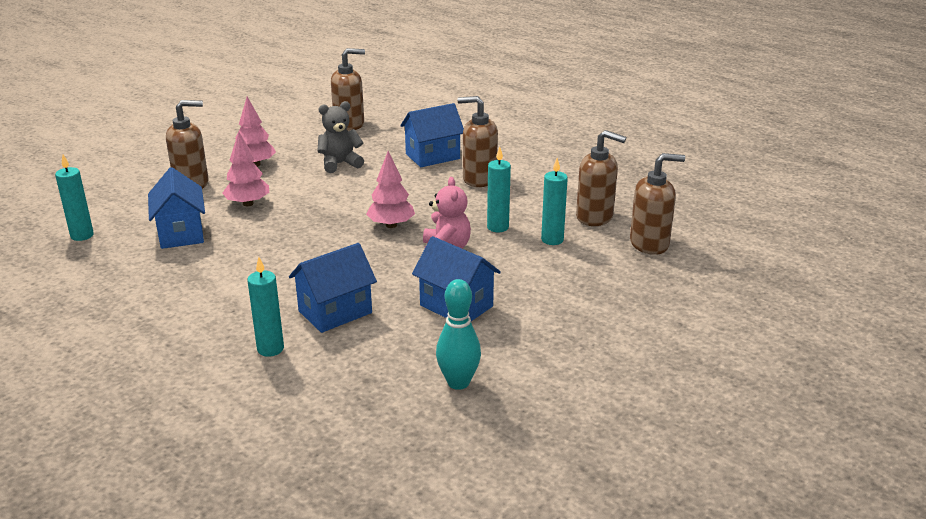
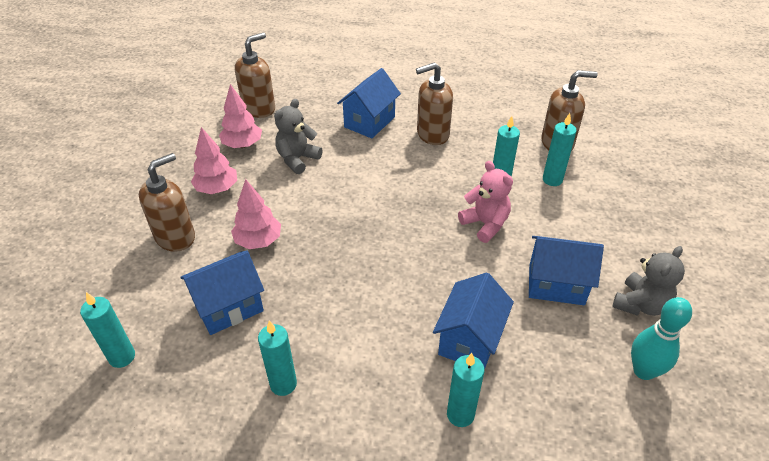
camera: 30 degrees left, 15 degrees up
(167, 286) = (283, 384): none -> turquoise candle
(181, 233) = (229, 307): blue house -> blue house turned 75 degrees counterclockwise
(391, 225) = (413, 215): pink tree -> pink tree (242, 145)
(517, 343) = (640, 304): none -> grey teddy bear
(649, 244) = (621, 156): brown soap dispenser -> none

